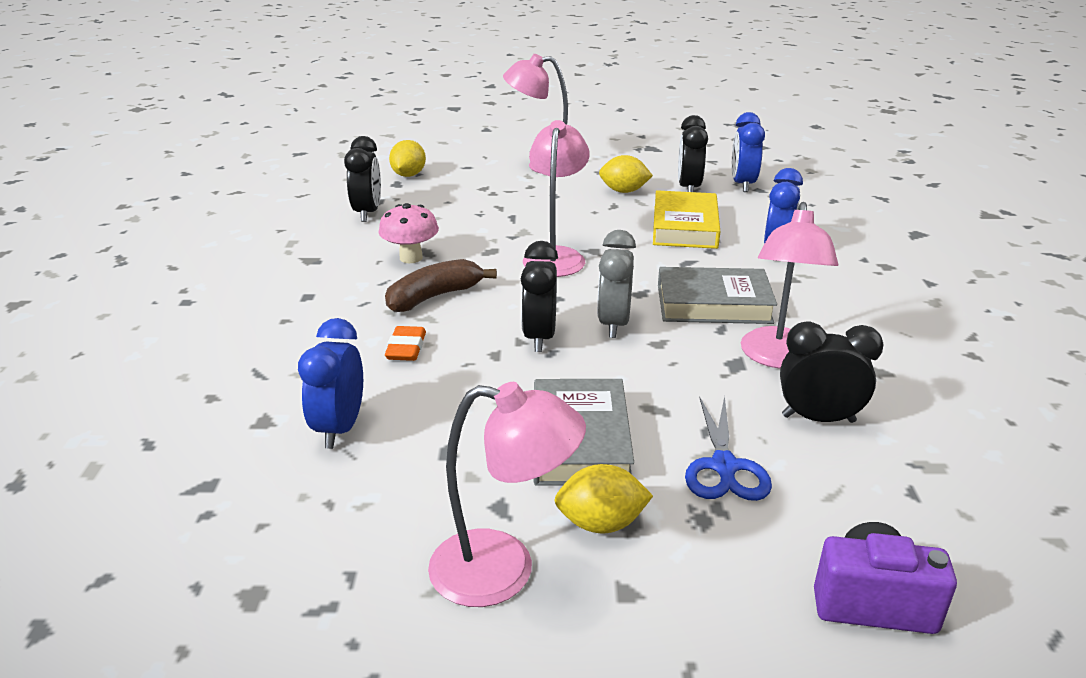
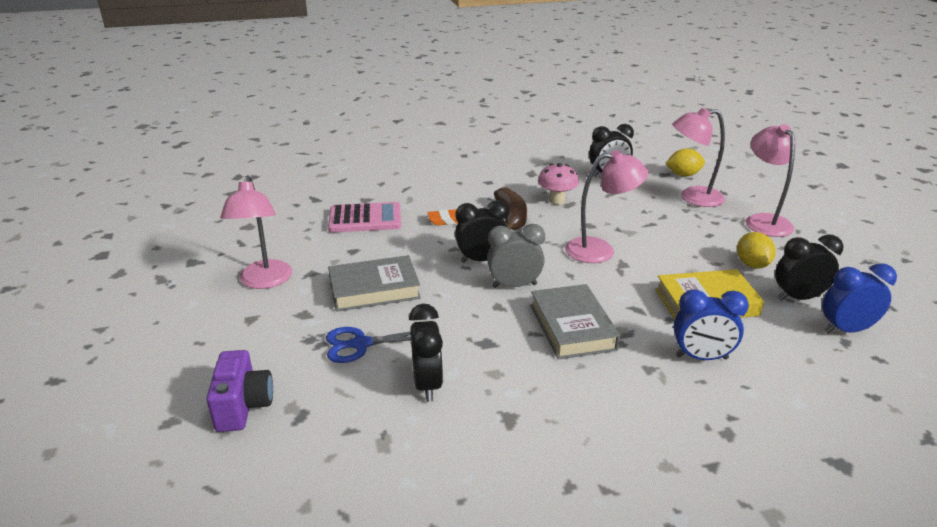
camera: 75 degrees right, 0 degrees up
(340, 428) = (365, 219): blue clock -> pink calculator
(434, 296) = (511, 217): brown banana -> brown banana turned 45 degrees clockwise
(601, 523) = (302, 305): yellow lemon -> none
(778, 358) = (504, 363): pink lamp -> pink lamp (692, 197)

